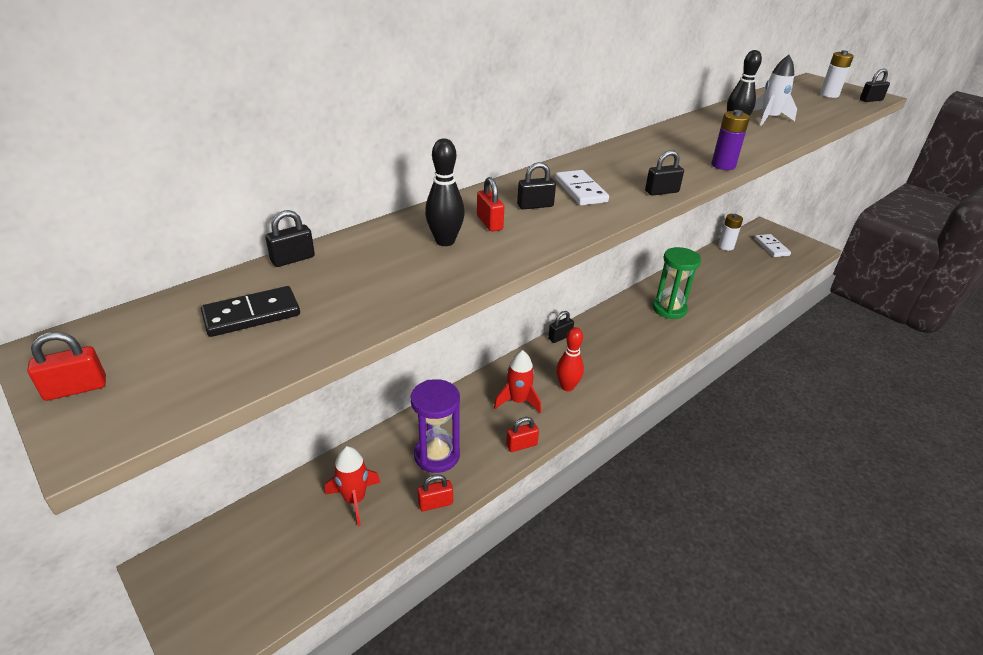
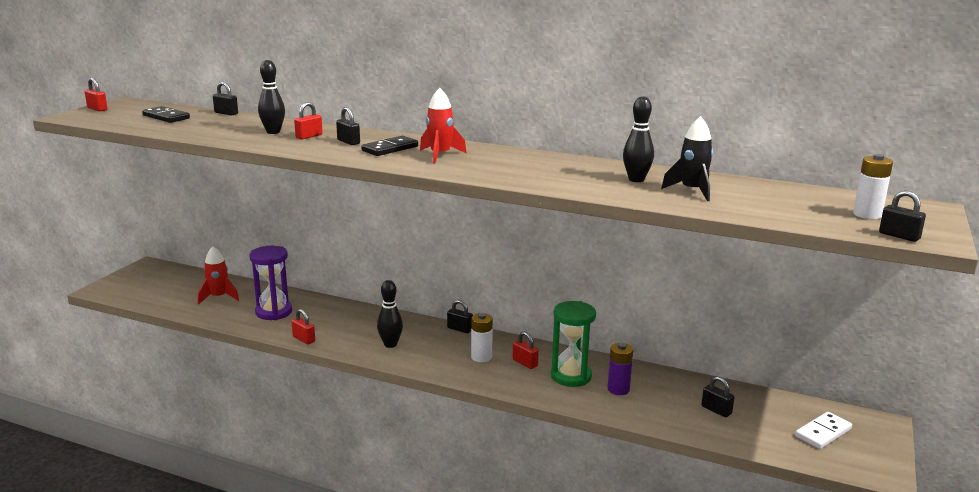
camera: 65 degrees right, 15 degrees down
(435, 503) = (227, 322): red padlock -> red padlock (525, 363)
(518, 401) = (355, 328): red rocket -> red rocket (440, 155)
(567, 387) = (390, 344): red bowling pin -> black bowling pin
(581, 190) = (390, 149): white domino -> black domino
(661, 192) = (418, 167): black padlock -> black padlock (716, 410)
(723, 165) = (510, 181): purple battery -> purple battery (618, 389)
(726, 246) = (769, 397): white battery -> white battery (481, 357)
(769, 119) = (692, 191): white rocket -> black rocket

